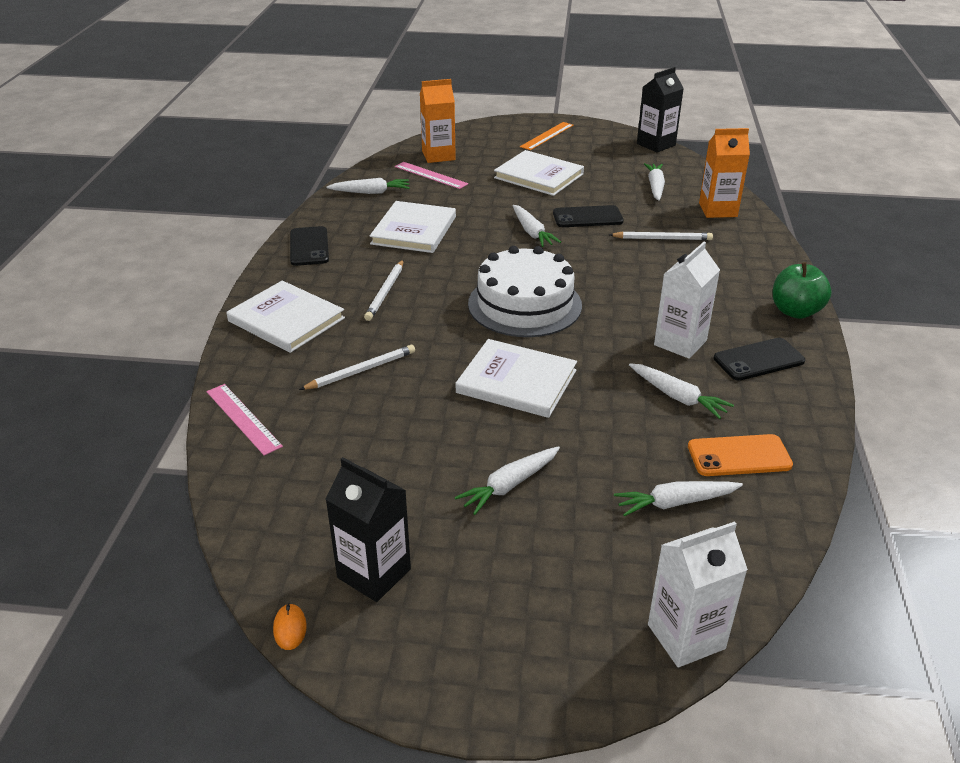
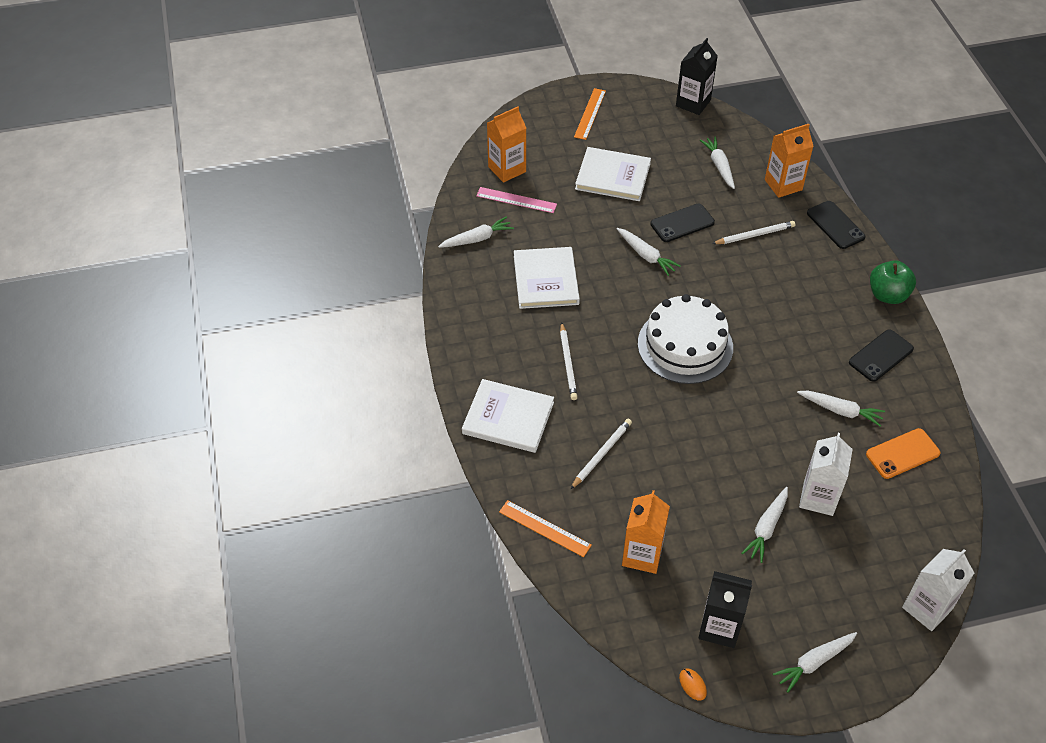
camera: 20 degrees left, 15 degrees up
(243, 418) = (545, 528): pink ruler -> orange ruler
(309, 246) = (469, 326): black phone -> black phone (835, 225)
(334, 471) = (642, 555): none -> orange carton
(516, 382) = (721, 430): white book -> none
(675, 503) = (878, 508): white carrot -> white carrot (814, 662)
(680, 343) = (819, 354): white carton -> white carton (818, 498)

